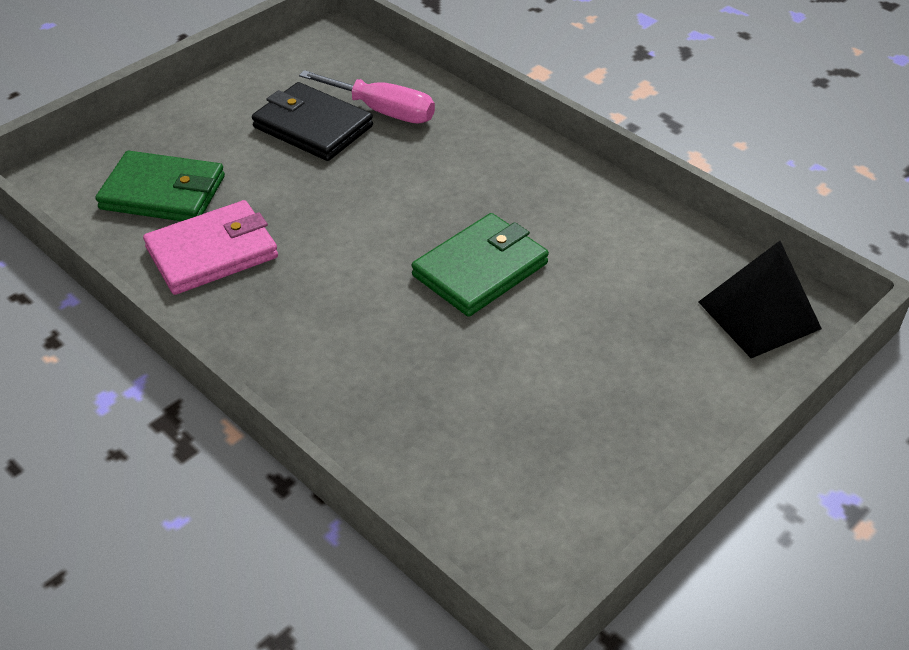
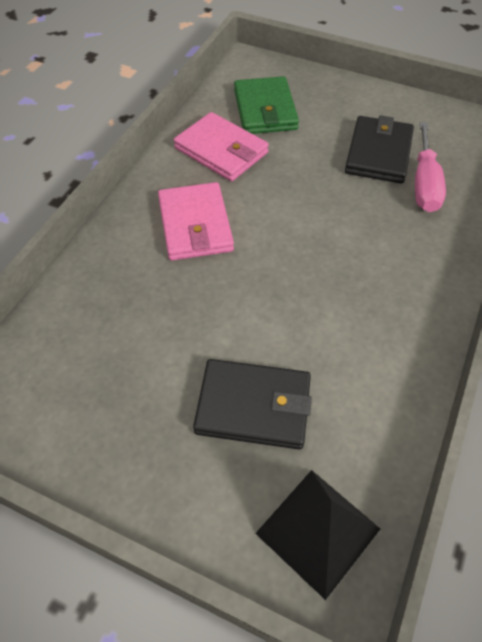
camera: 70 degrees right, 10 degrees up
(332, 308) = (195, 225): none -> pink wallet
(480, 269) = (275, 297): green wallet -> none
(614, 323) = (253, 406): none -> black wallet

